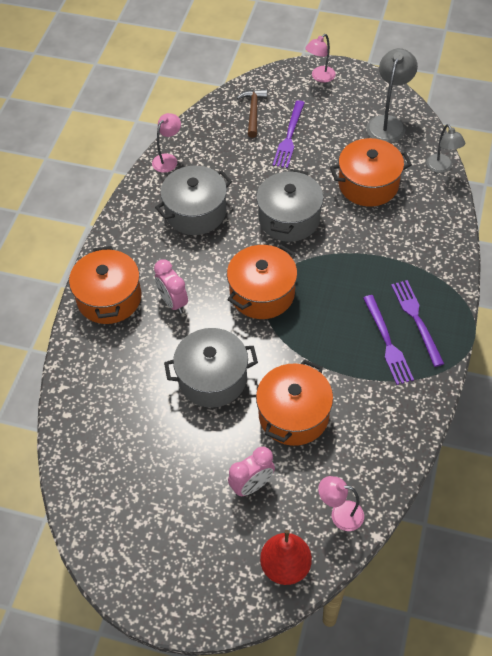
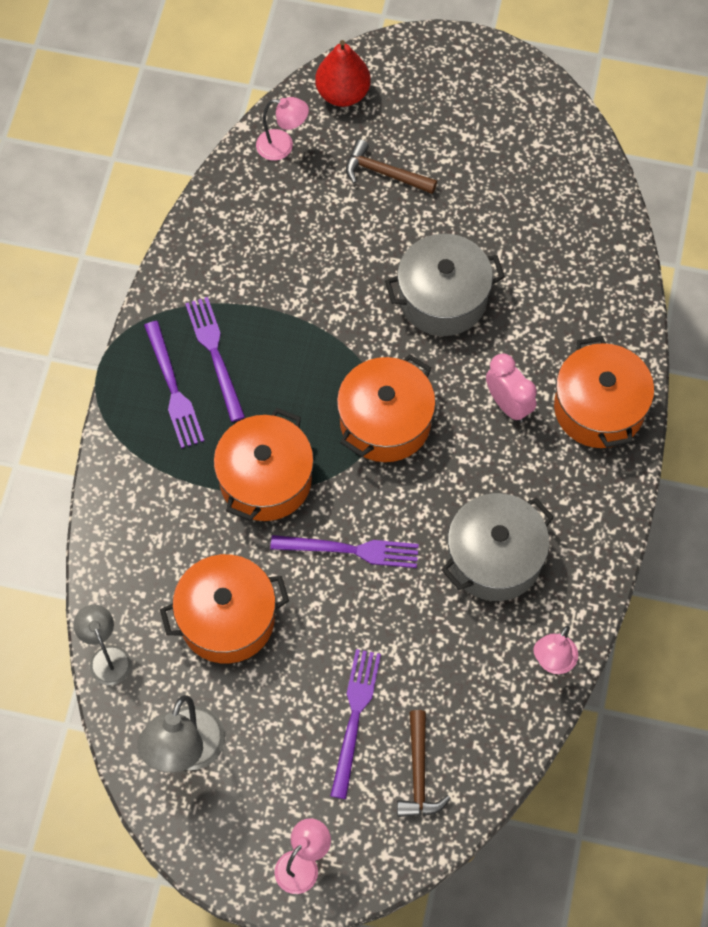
camera: 175 degrees right, 10 degrees up
(252, 485) = (384, 173): pink clock -> brown hammer
(289, 218) = (350, 550): grey pot -> purple fork
(293, 415) = (337, 255): orange pot -> orange pot (265, 479)

